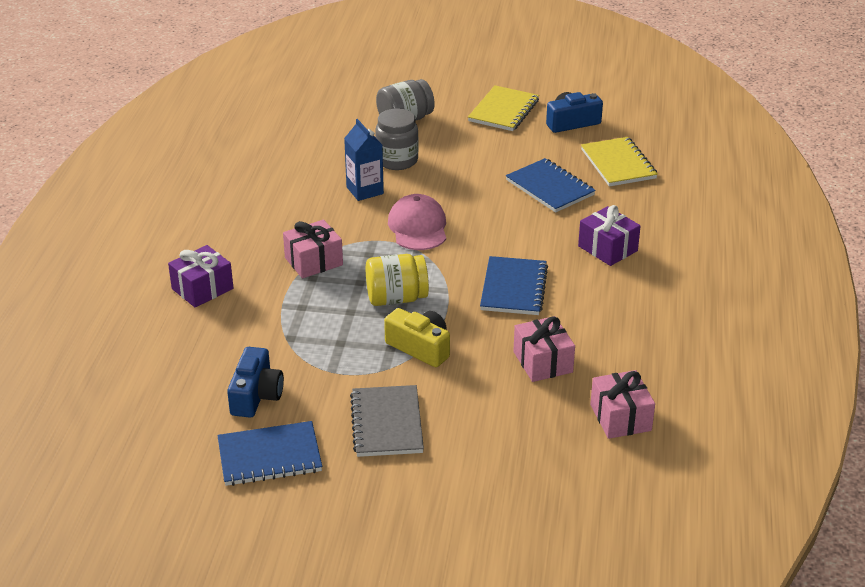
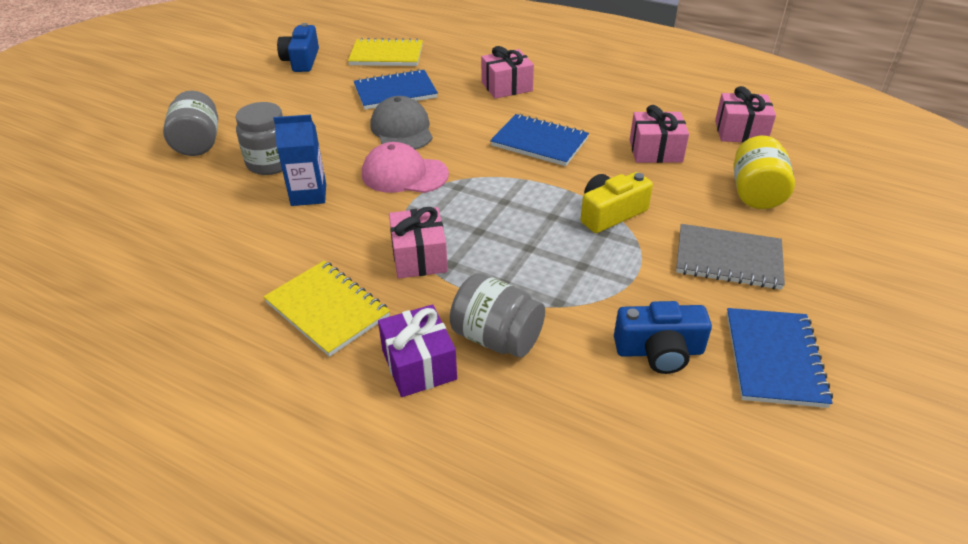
camera: 70 degrees left, 5 degrees up
(240, 316) = (497, 338): none -> grey jar
(256, 395) = (659, 351): blue camera -> blue camera turned 150 degrees clockwise
(396, 298) = (521, 212): yellow jar -> yellow jar (756, 193)
(486, 208) = (402, 130): none -> grey cap
(503, 111) = (245, 87): yellow notebook -> yellow notebook (327, 309)
(607, 248) = (506, 86): purple gift -> pink gift

